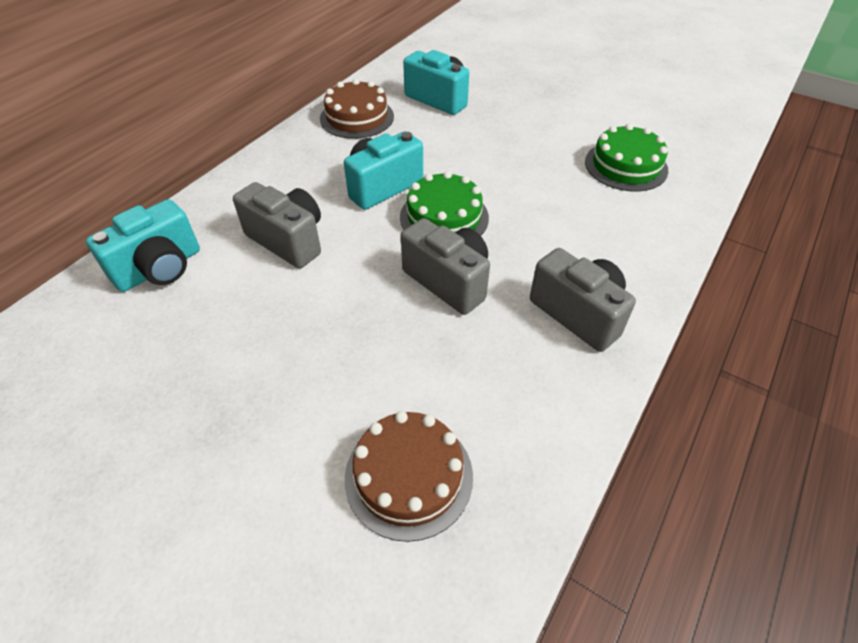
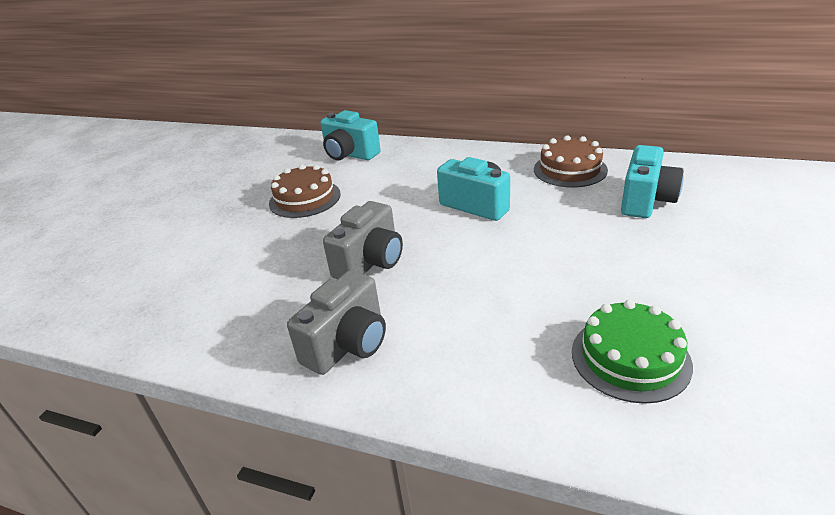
camera: 80 degrees right, 15 degrees down
(288, 240) = (392, 185): grey camera -> none
(408, 476) = (187, 283): brown cake -> brown cake (305, 198)
(444, 217) = (452, 243): green cake -> none

